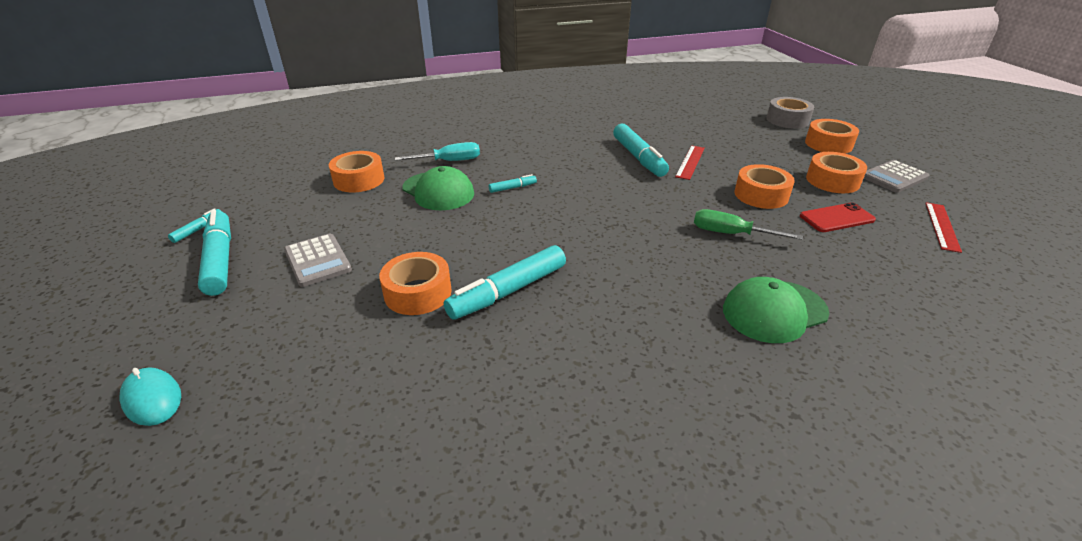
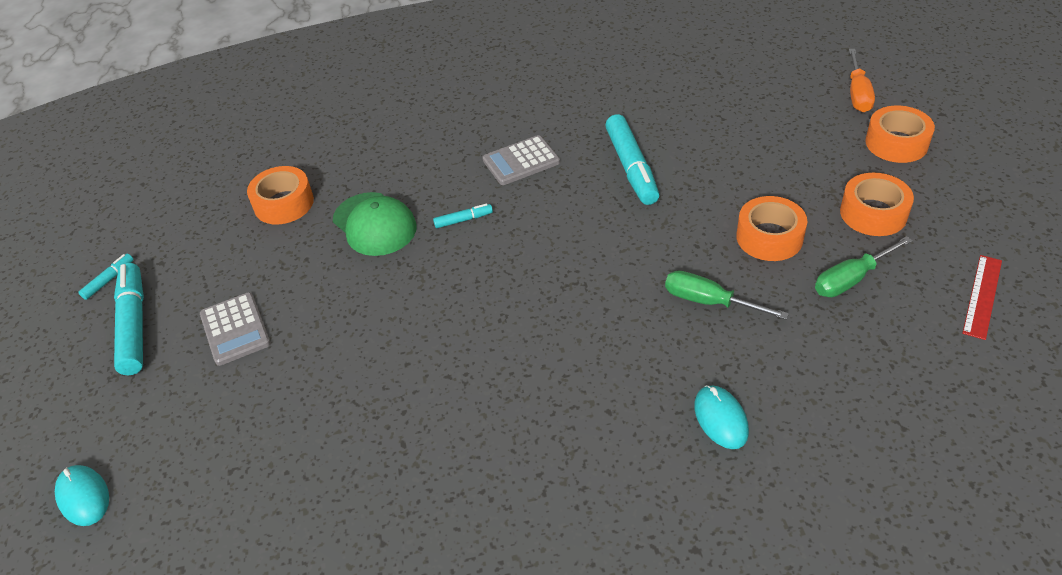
camera: 10 degrees right, 10 degrees up
(418, 292) = (338, 378): orange tape -> none
(449, 161) = (393, 172): turquoise screwdriver -> none
(508, 291) = (433, 379): turquoise marker -> none
(690, 162) = (696, 176): red ruler -> none
(774, 311) = (721, 418): green cap -> turquoise mouse
(787, 120) = (857, 93): grey tape -> orange screwdriver
(836, 218) = (851, 279): red phone -> green screwdriver
(893, 177) = (959, 208): grey calculator -> grey calculator (521, 161)

